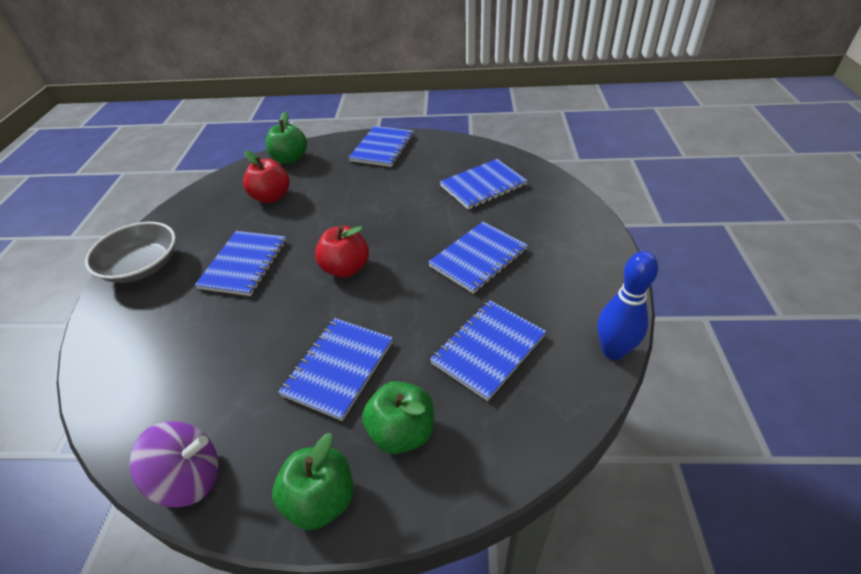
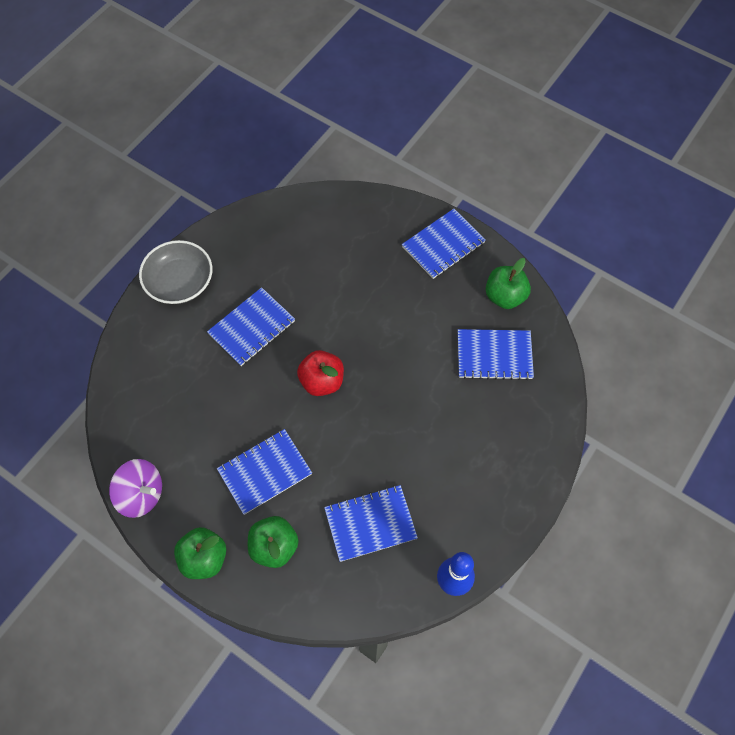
camera: 30 degrees right, 20 degrees up
(271, 197) = (311, 256): red apple -> none
(290, 159) = (353, 210): green apple -> green apple (505, 296)
(478, 258) = (426, 436): blue notebook -> none

